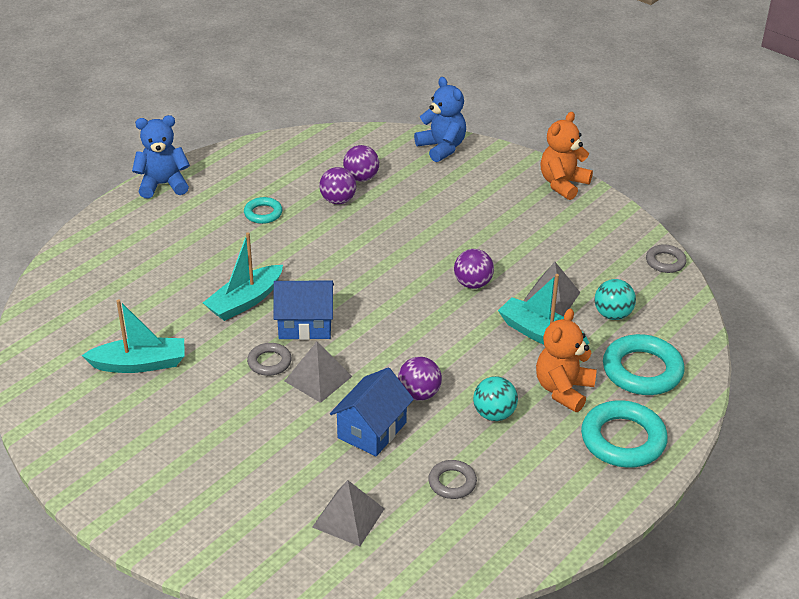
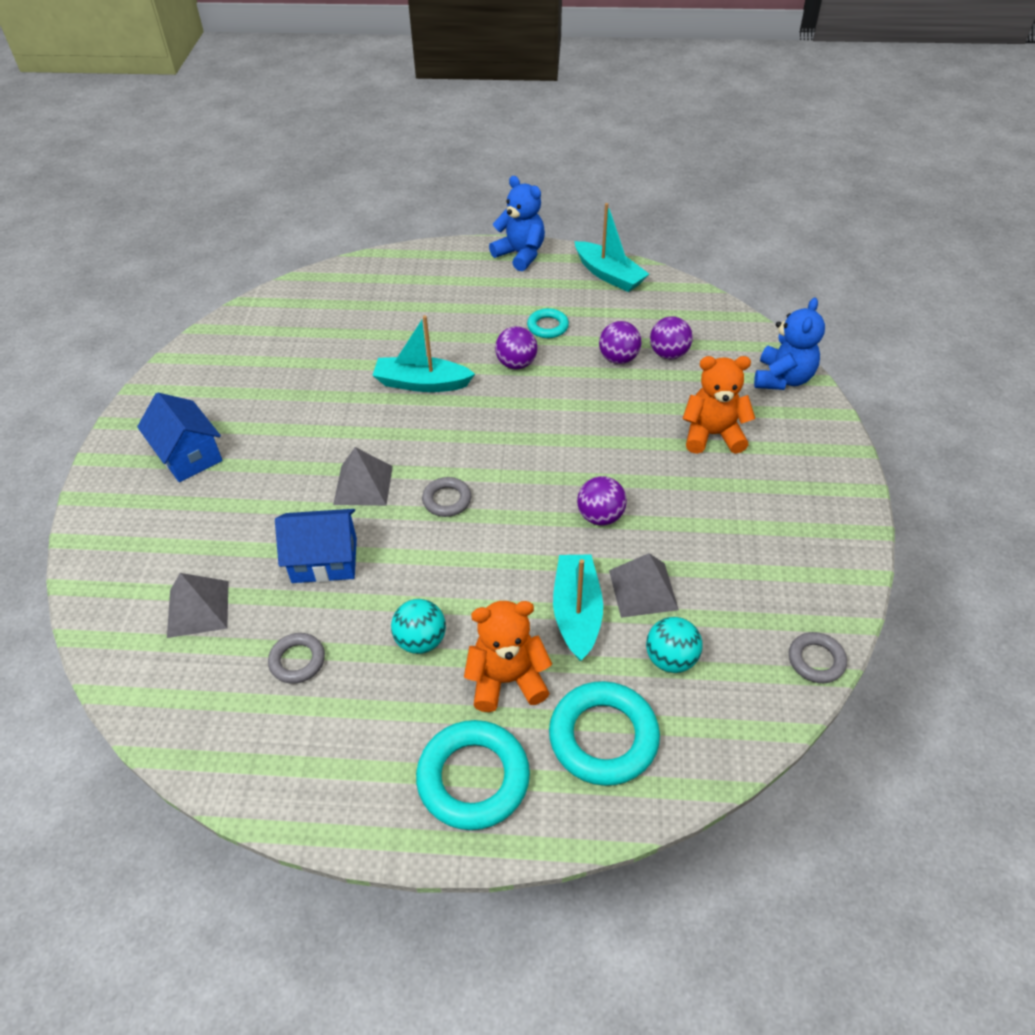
camera: 55 degrees right, 10 degrees up
(140, 364) = (290, 372): turquoise boat -> turquoise boat (609, 275)
(269, 362) = (357, 443): grey ring -> grey ring (447, 500)
(305, 325) = (426, 436): blue house -> blue house (189, 455)
(419, 394) = (402, 566): purple ball -> purple ball (516, 364)
(563, 184) = (842, 498): orange teddy bear -> orange teddy bear (712, 435)

